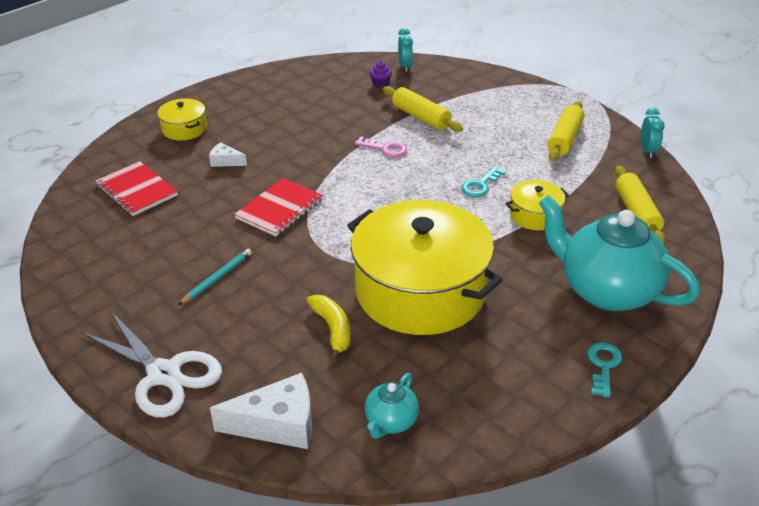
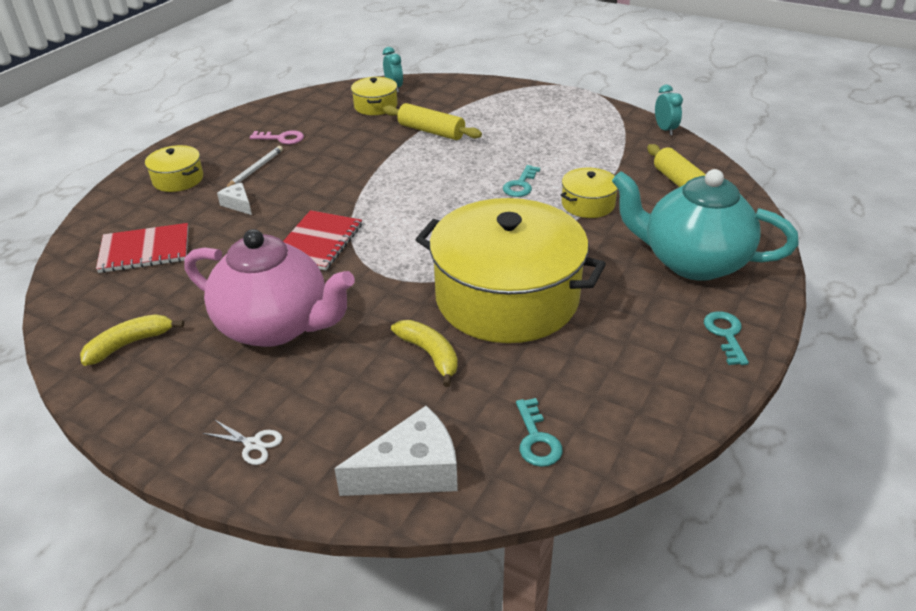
camera: 15 degrees left, 0 degrees up
(99, 271) = (129, 344): none -> yellow banana
(136, 190) = (145, 250): red notebook -> red notebook turned 45 degrees counterclockwise
(164, 374) = (253, 444): white scissors -> white scissors, size x0.41
(217, 278) = (276, 326): turquoise pencil -> pink teapot
(225, 161) = (238, 204): white cheese -> white cheese turned 45 degrees clockwise
(251, 130) = (255, 169): none -> white pencil
(380, 83) = (375, 106): purple cupcake -> yellow pot
(385, 149) = (408, 166): pink key -> pink key (282, 138)
(391, 422) = (537, 439): turquoise teapot -> turquoise key
(565, 139) = (582, 130): yellow rolling pin -> none

